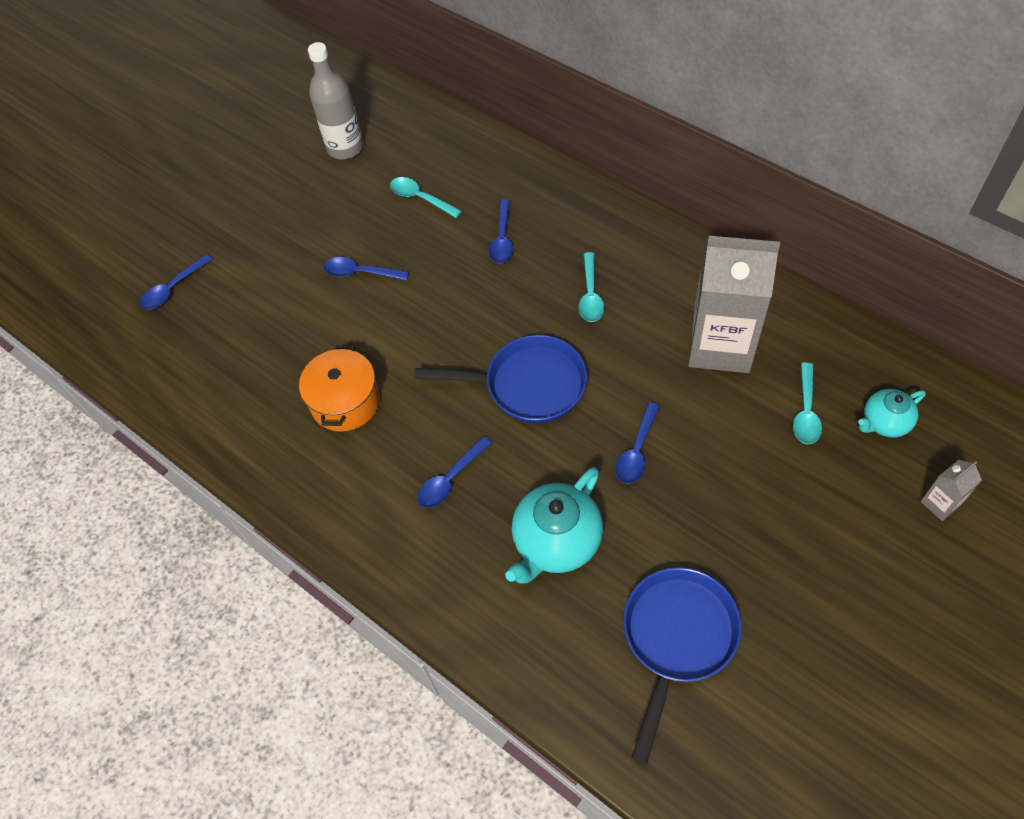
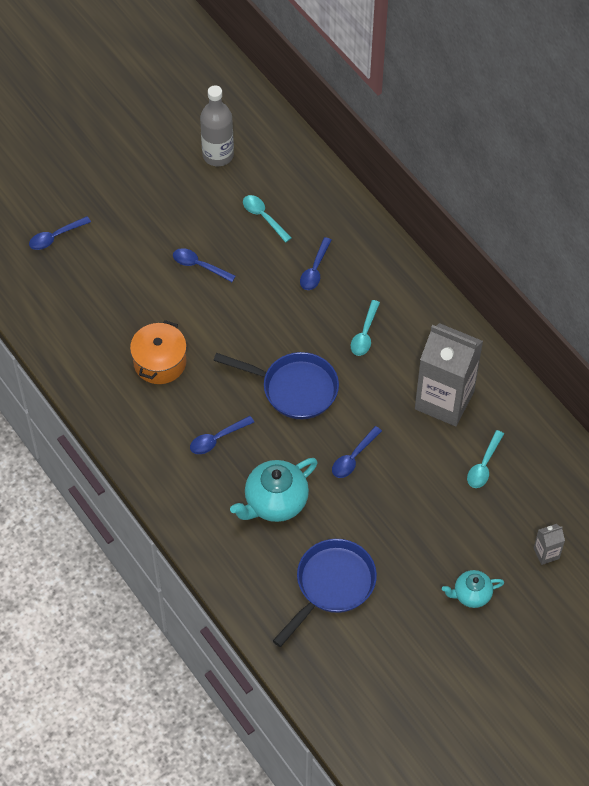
camera: 10 degrees right, 0 degrees up
(884, 422) = (535, 489): turquoise teapot -> turquoise teapot (471, 595)

